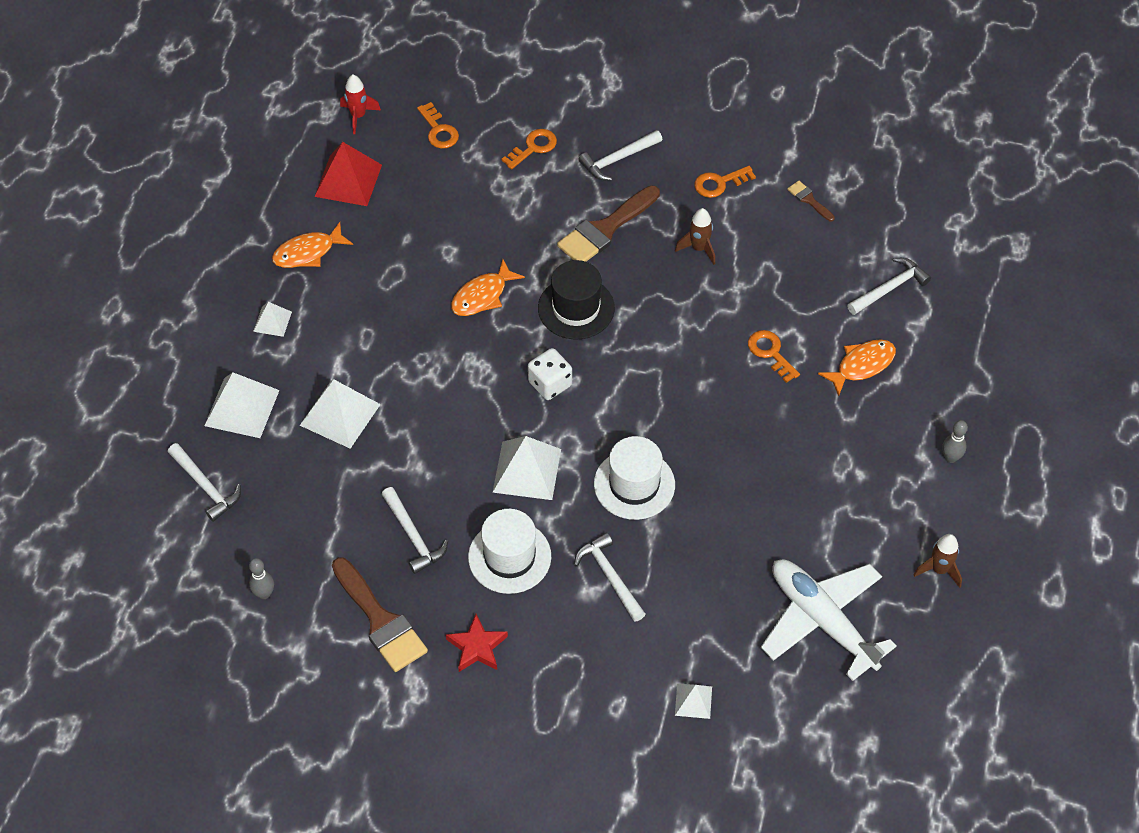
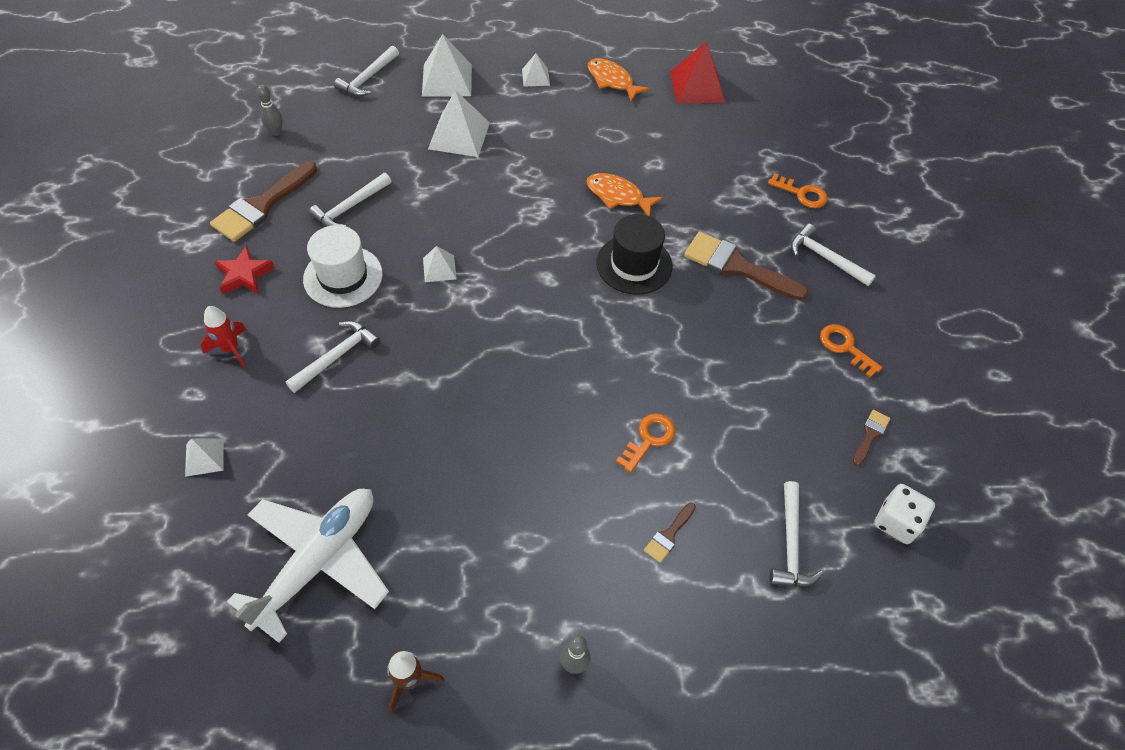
camera: 70 degrees right, 0 degrees up
(358, 116) = (766, 77): red rocket -> red rocket (231, 349)
(439, 130) = (782, 128): orange key -> none
(527, 470) = (439, 268): white pyramid -> white pyramid, size x0.55
(550, 384) = (540, 264): white dice -> white dice (896, 522)
(634, 484) = (447, 353): white hat -> none
(699, 248) = (752, 347): brown rocket -> none
(862, 365) = (669, 535): orange fish -> brown brush
(890, 288) = (790, 544): white hammer -> white hammer turned 60 degrees clockwise

